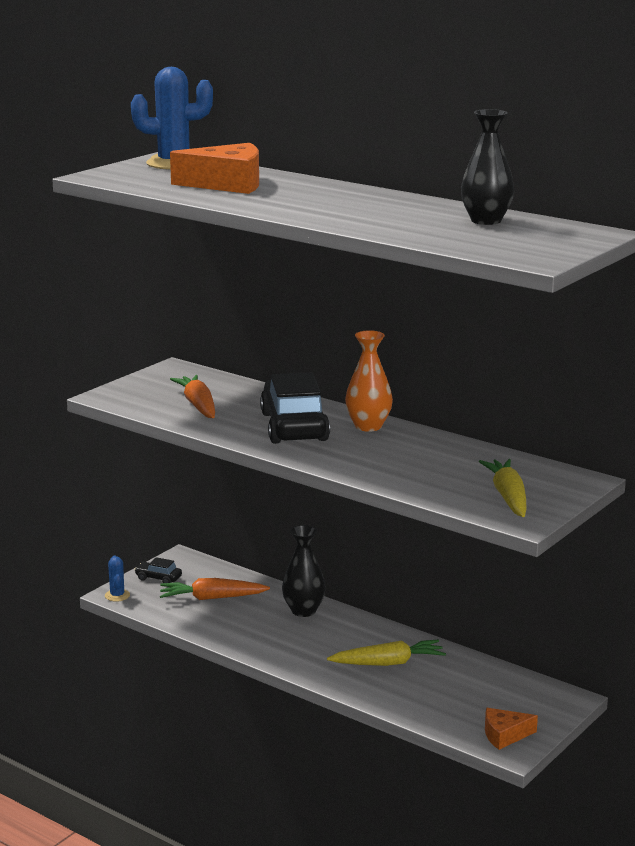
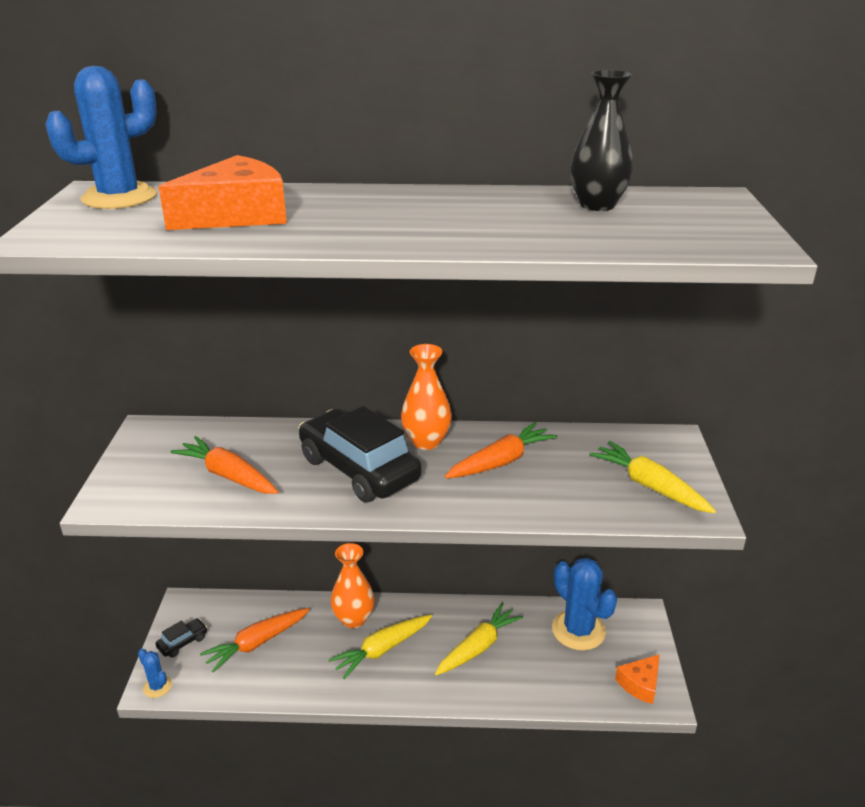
camera: 35 degrees left, 10 degrees up
(158, 578) = (183, 642): black car -> black car turned 150 degrees clockwise
(303, 611) = (353, 619): black vase -> orange vase
(305, 636) = (382, 650): none -> yellow carrot
(409, 452) = (500, 461): none -> orange carrot
(493, 686) = (578, 630): none -> blue cactus

